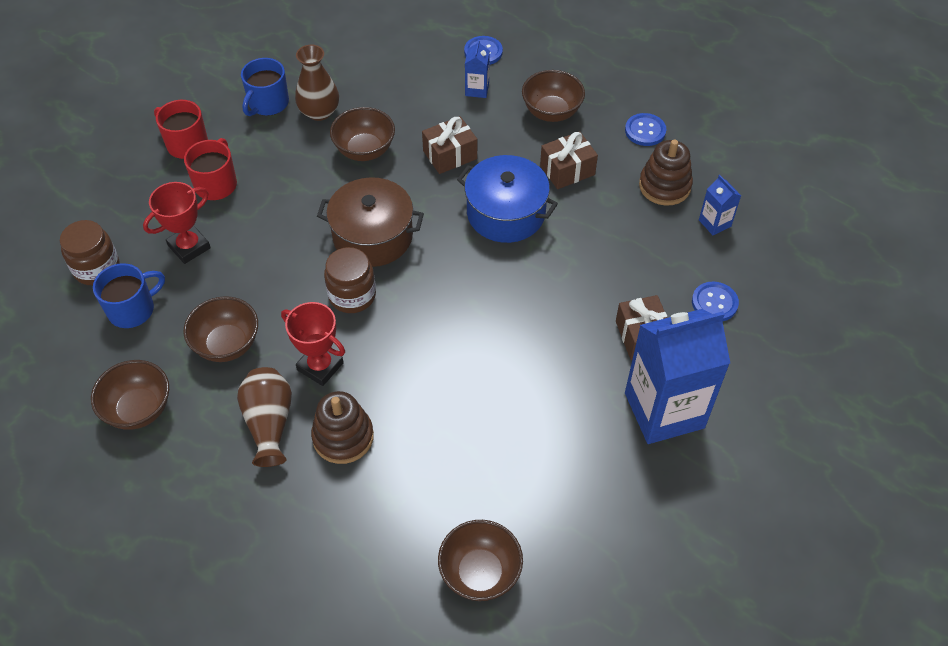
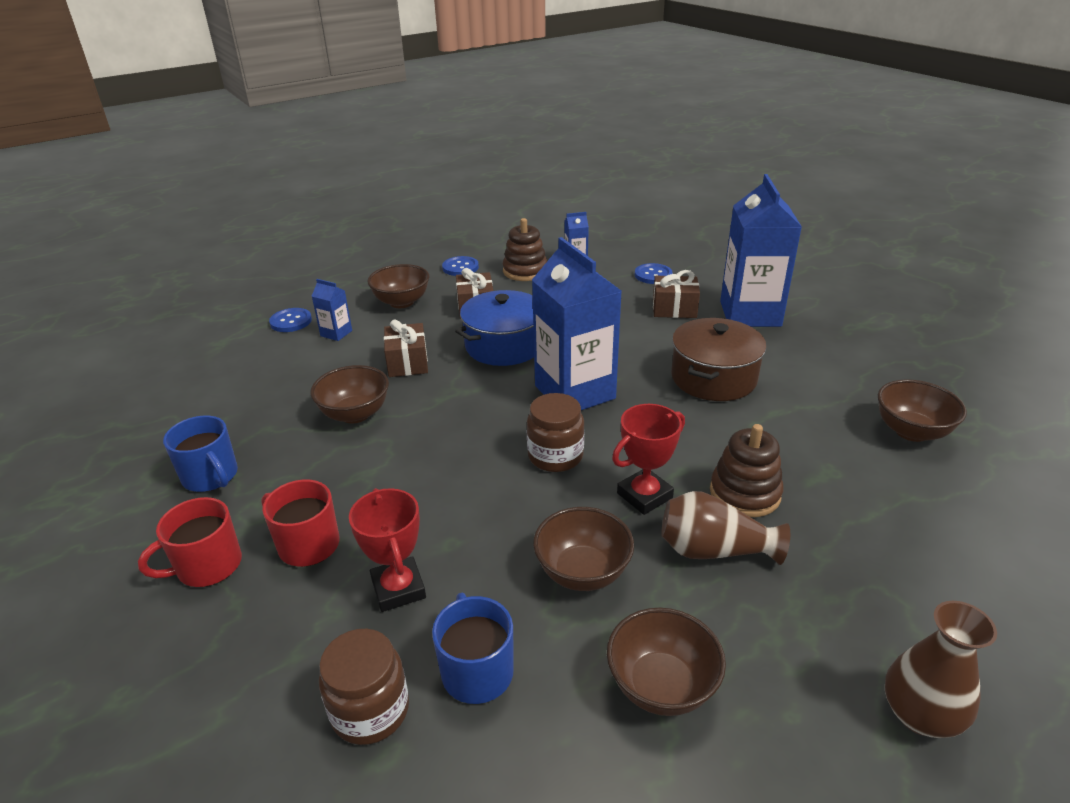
camera: 70 degrees left, 20 degrees down
(319, 112) = (266, 437): brown vase -> brown vase (920, 714)
(373, 236) = (481, 428): brown pot -> brown pot (713, 378)
(448, 286) = (574, 392): none -> blue carton

